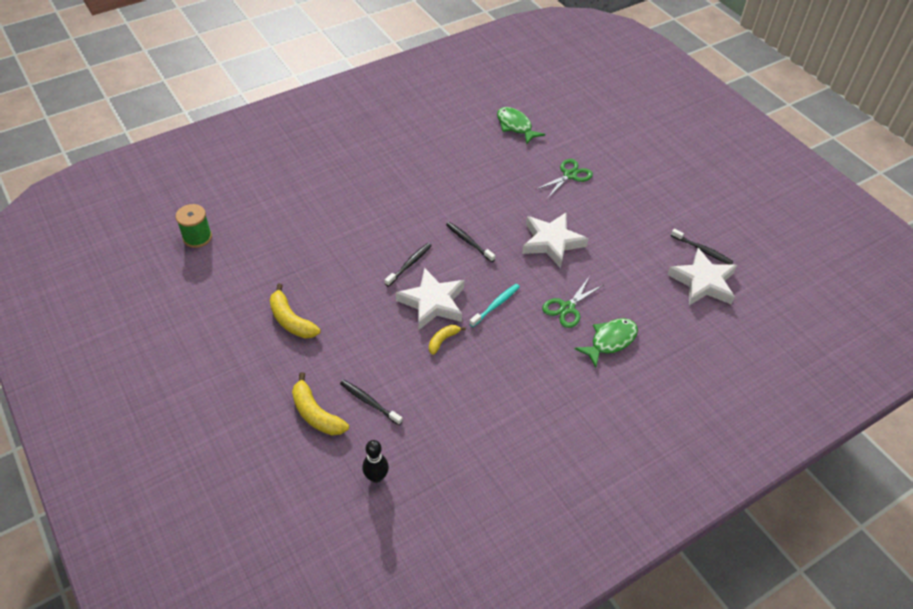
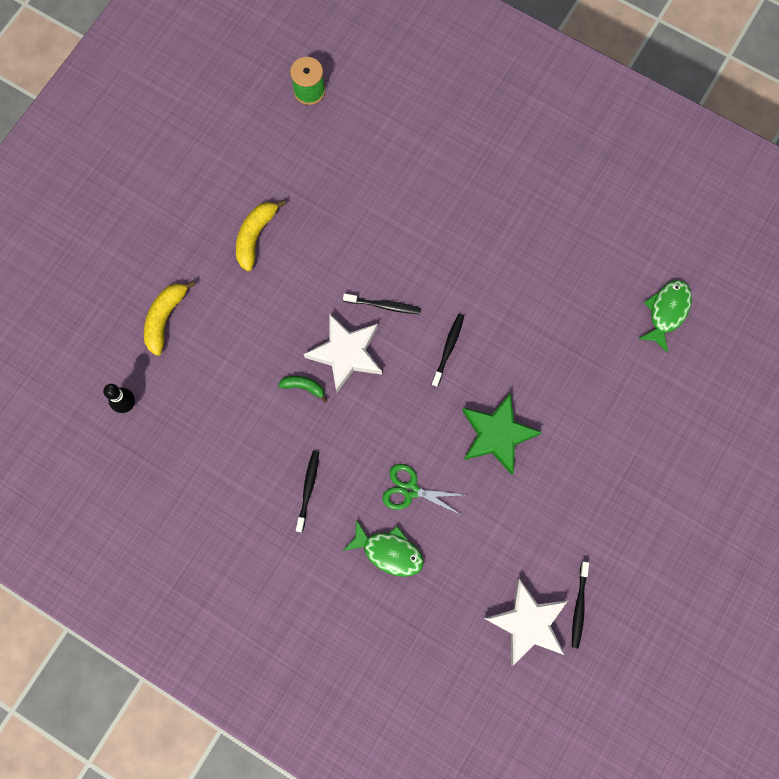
camera: 65 degrees right, 25 degrees up
(369, 402) = (200, 357): black toothbrush -> black toothbrush (308, 489)
(443, 340) = (304, 387): yellow banana -> green banana
(496, 305) = (376, 416): turquoise toothbrush -> none
(552, 242) = (497, 435): white star -> green star
(570, 175) = (617, 410): green scissors -> none

